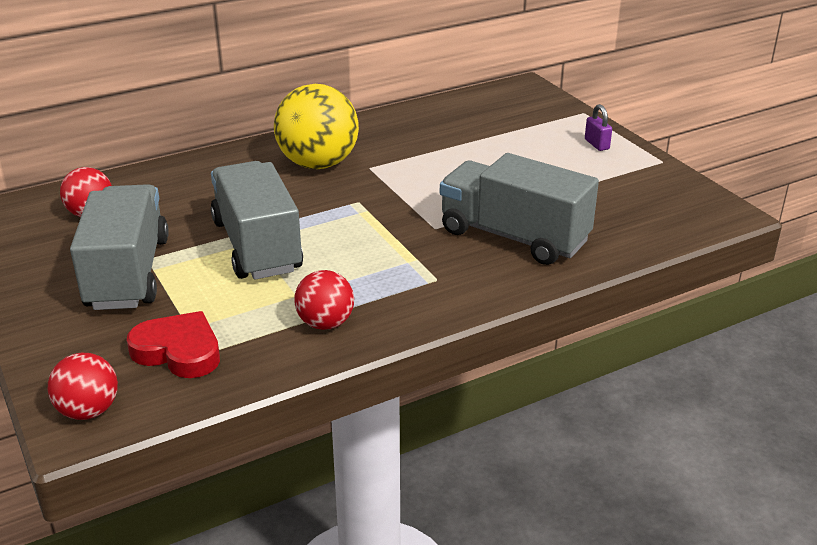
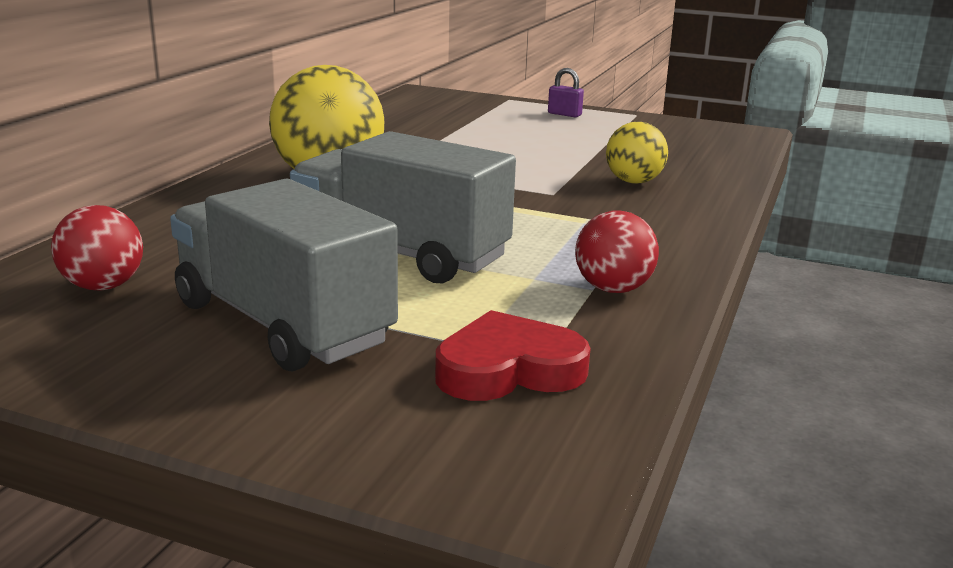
camera: 40 degrees left, 10 degrees down
(88, 411) = (523, 474): red ball -> none
(514, 237) = (633, 182): grey truck -> yellow ball

